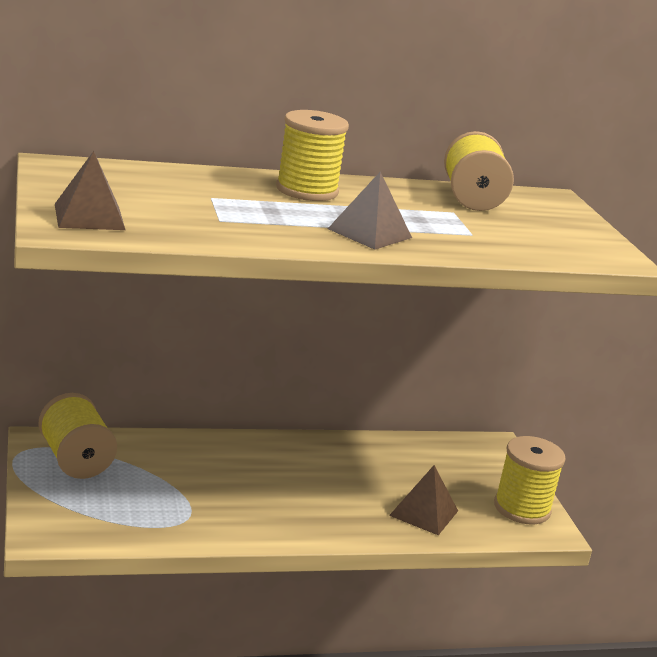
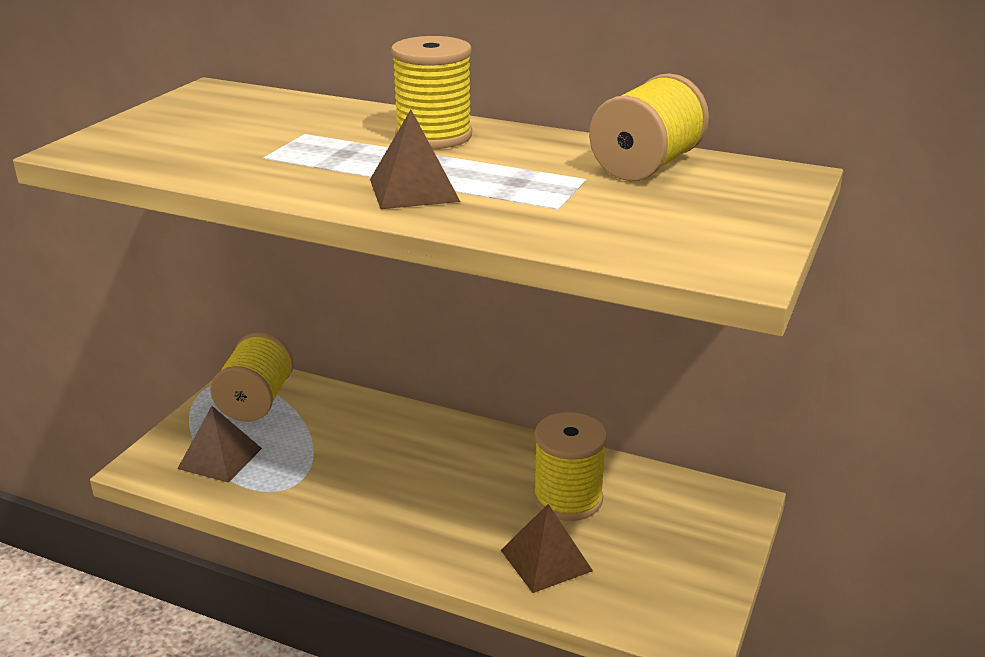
camera: 40 degrees right, 5 degrees up
(89, 217) = (135, 140): brown pyramid -> brown pyramid (220, 458)
(522, 508) = (683, 594): yellow spool -> yellow spool (567, 499)

